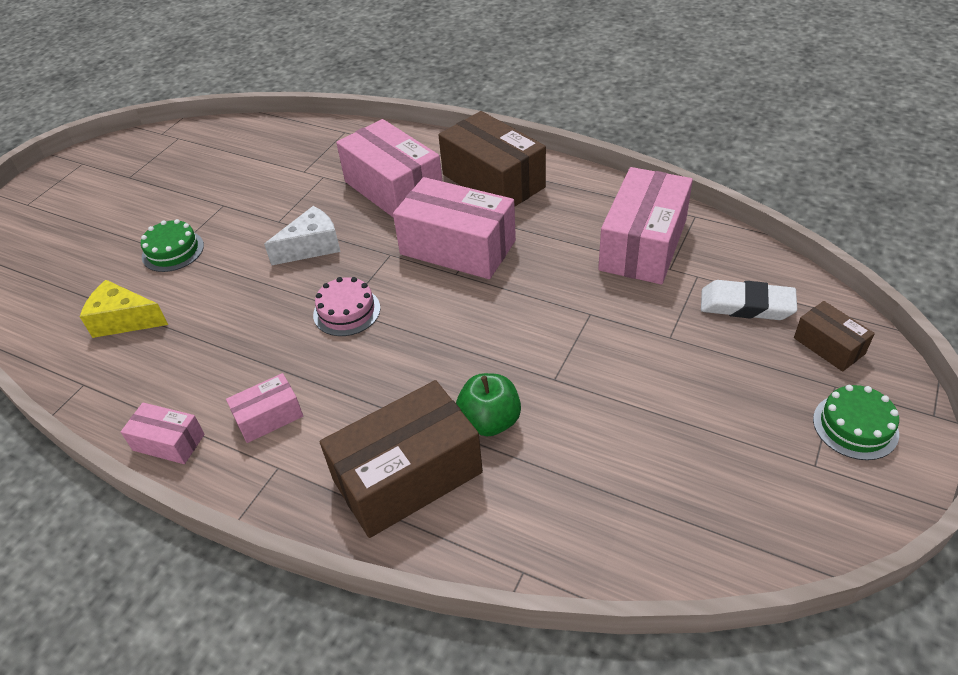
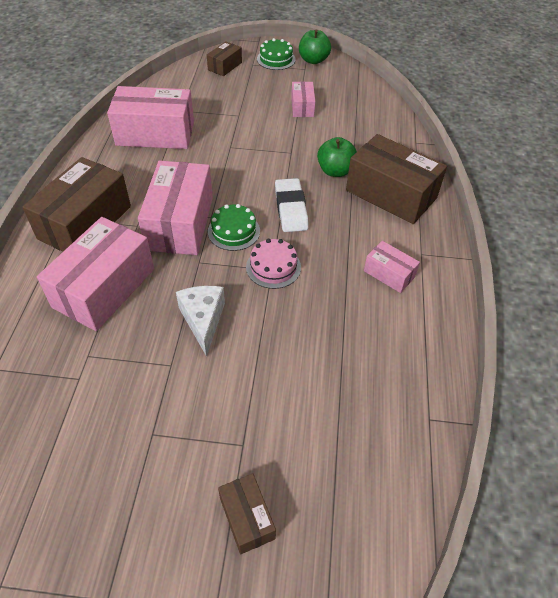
camera: 115 degrees left, 5 degrees up
(116, 244) = (247, 518): none -> brown box
(124, 320) = (349, 431): yellow cheese -> none
(169, 442) = (441, 323): pink box -> pink box (302, 107)
(173, 251) = (240, 444): green cake -> green cake (234, 231)
(312, 247) = (203, 320): white cheese -> white cheese turned 45 degrees clockwise
(746, 305) = (202, 91): white eraser -> white eraser (291, 208)
(850, 490) = (313, 60): none -> green apple

